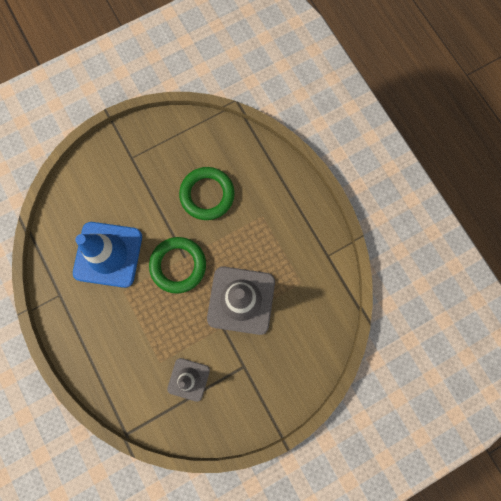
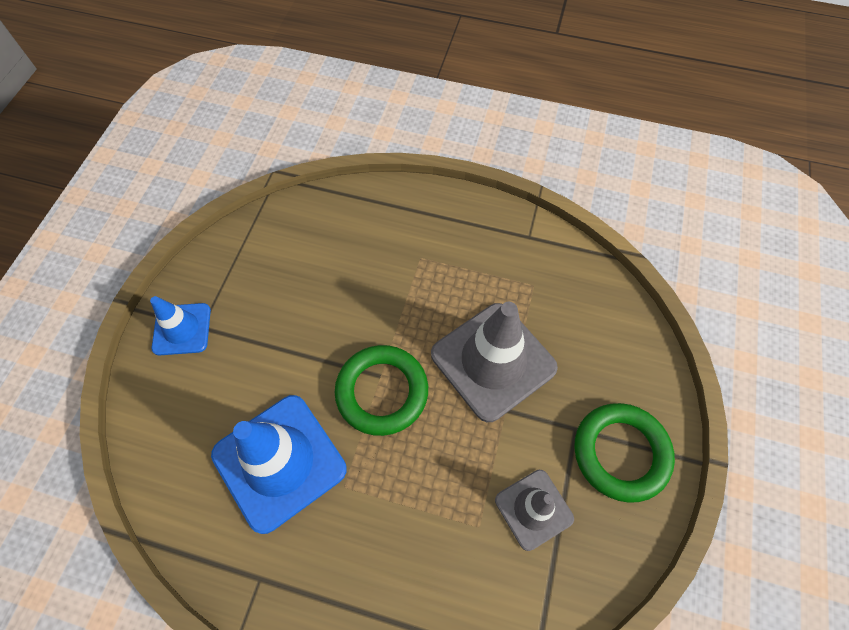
camera: 45 degrees left, 15 degrees down
(122, 151) = (182, 329): none -> blue traffic cone
(207, 195) = (336, 288): green ring -> green ring (620, 453)

